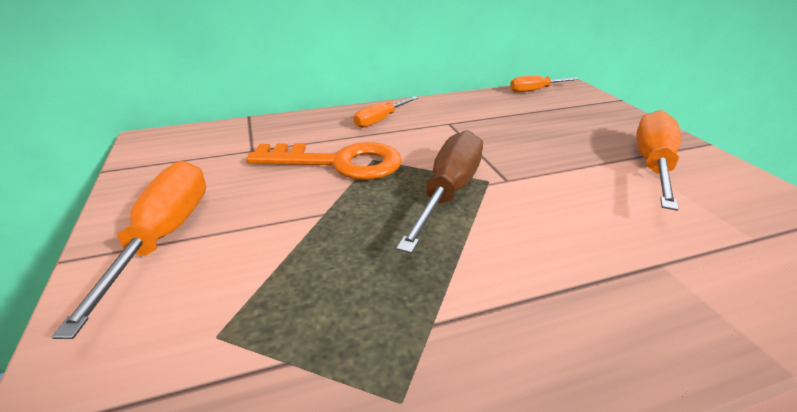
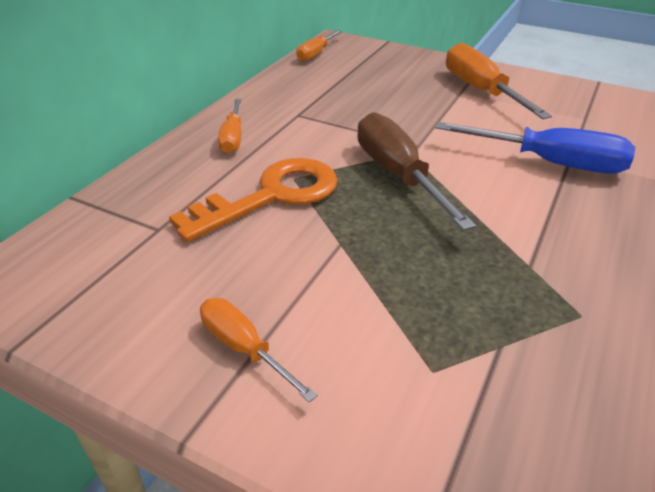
camera: 45 degrees left, 5 degrees up
(165, 235) = (243, 347): orange screwdriver -> orange screwdriver, size x0.58
(625, 257) = (551, 163): none -> blue screwdriver

